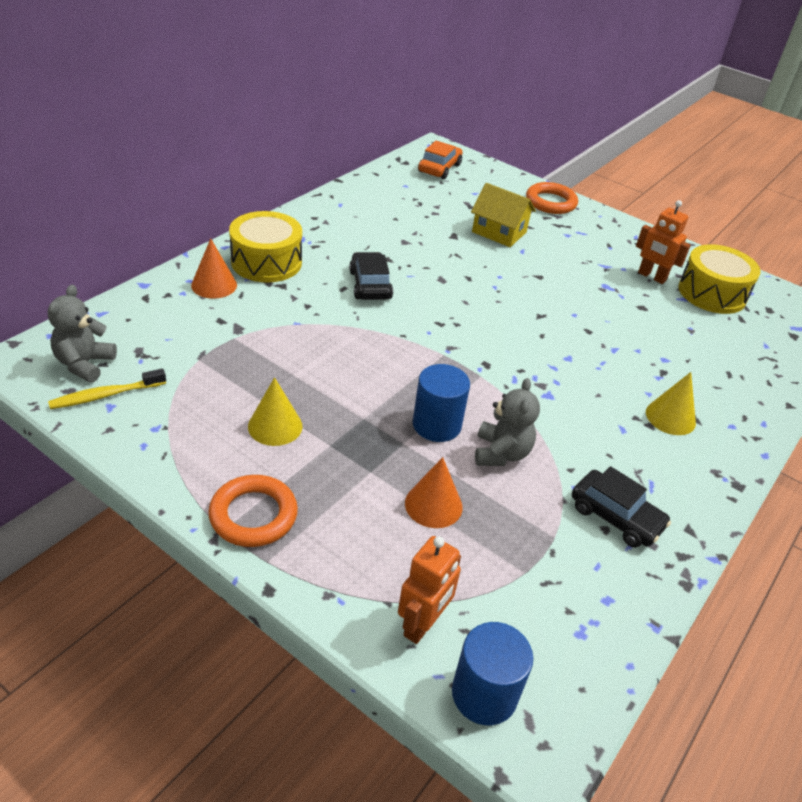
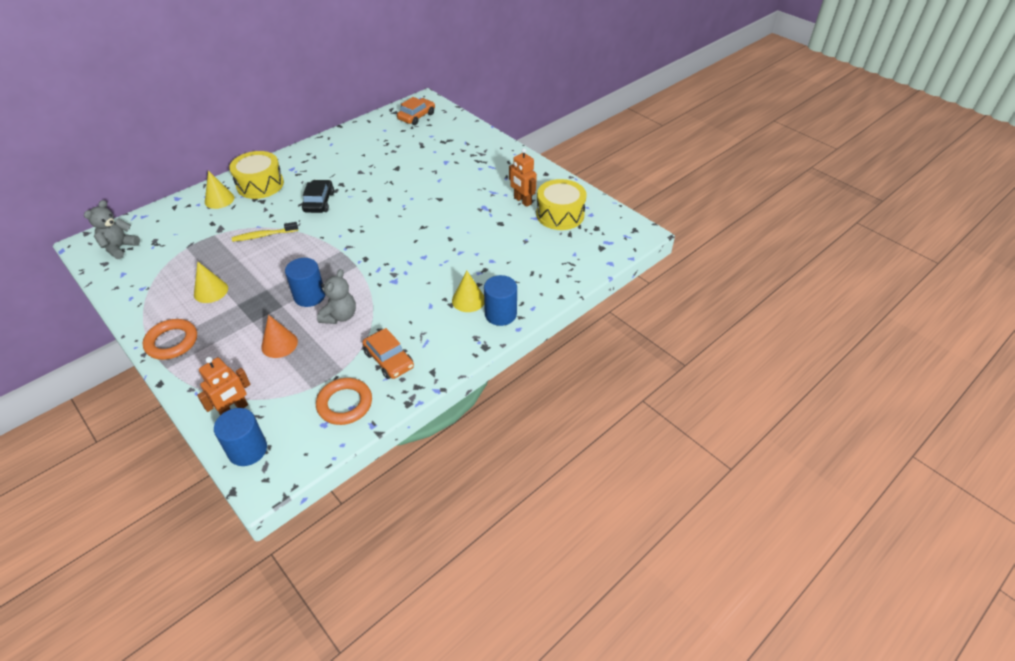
camera: 15 degrees right, 5 degrees up
(105, 395) = (123, 267): yellow toothbrush -> yellow toothbrush (263, 235)
(214, 285) = (219, 199): orange cone -> yellow cone
(499, 232) = (430, 166): yellow house -> none
(550, 202) = (483, 143): orange ring -> orange ring (345, 404)
(616, 516) = (389, 360): black car -> orange car
(727, 435) = (500, 314): none -> blue cylinder

